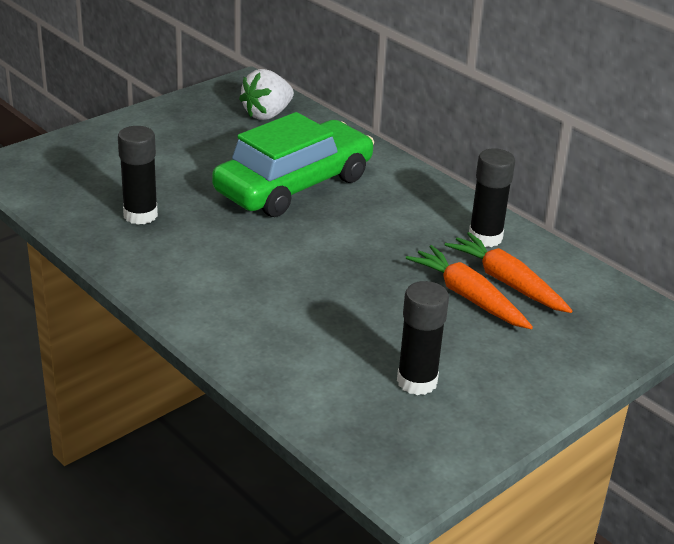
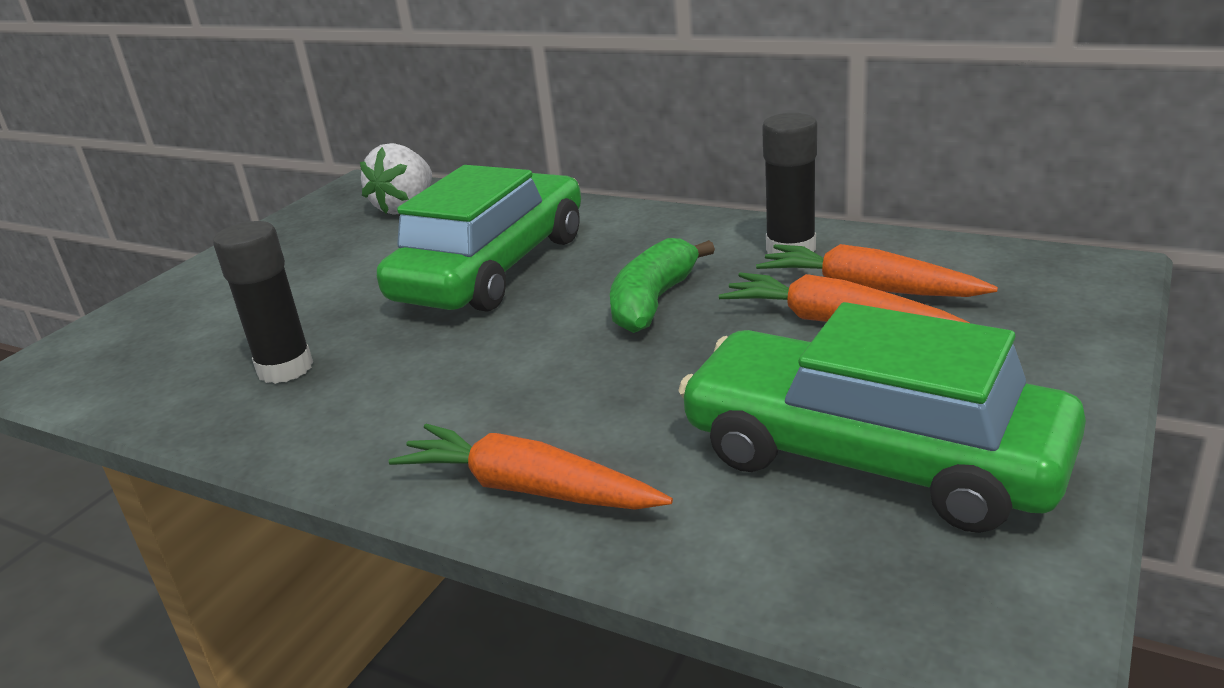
camera: 15 degrees left, 5 degrees down
(231, 334) = (527, 489): none -> orange carrot
(373, 245) = (653, 302): none -> green banana
(417, 382) = (871, 456): black glue stick -> green car

